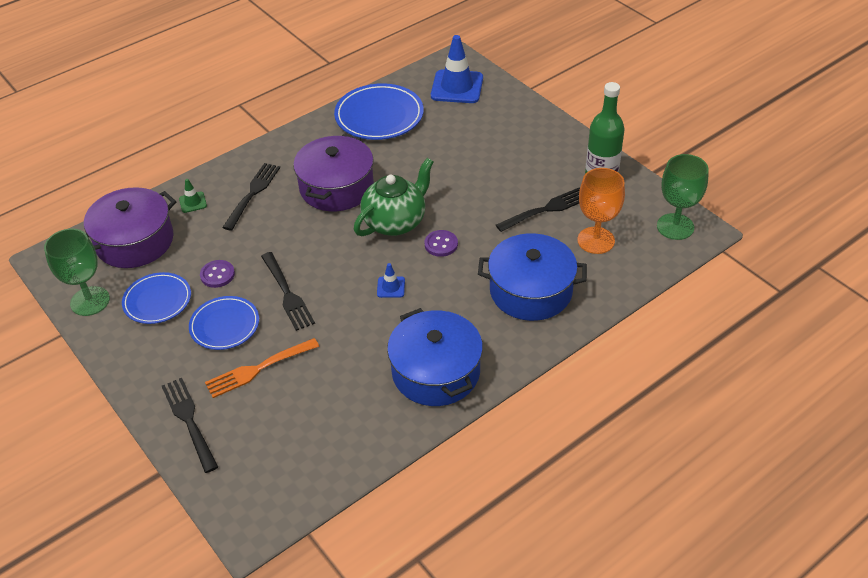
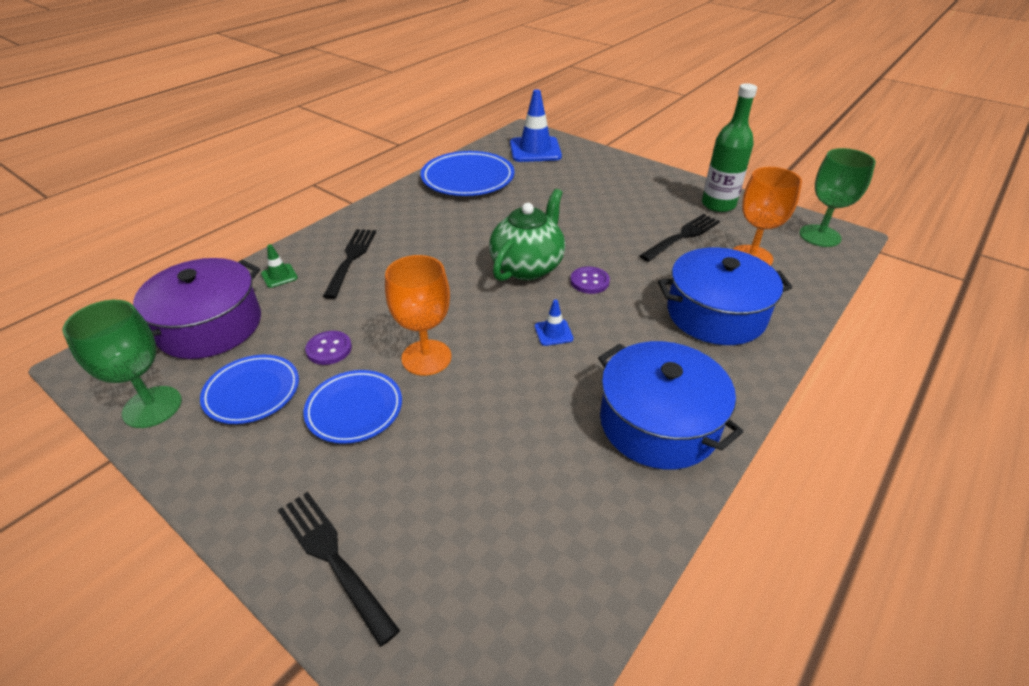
camera: 15 degrees left, 5 degrees down
(259, 368) = (419, 458): orange fork -> none
(286, 293) = (426, 357): black fork -> orange goblet
(336, 187) = (447, 242): purple pot -> none

